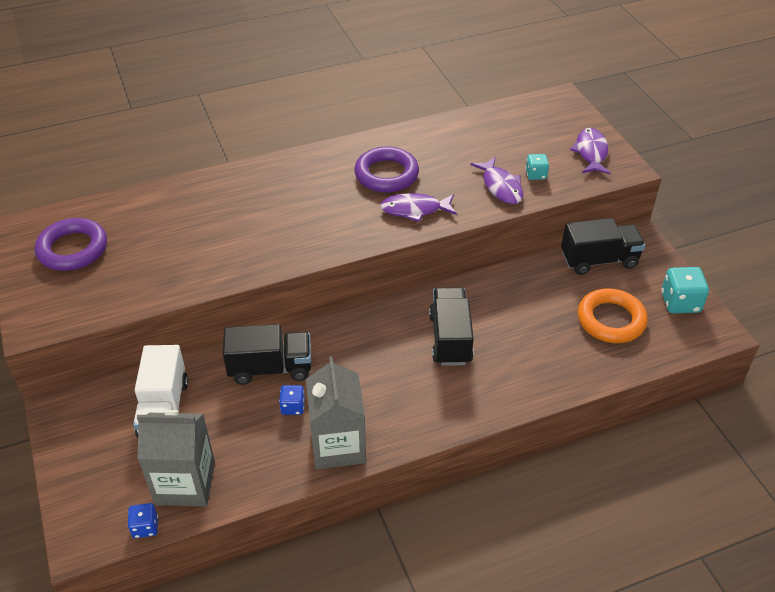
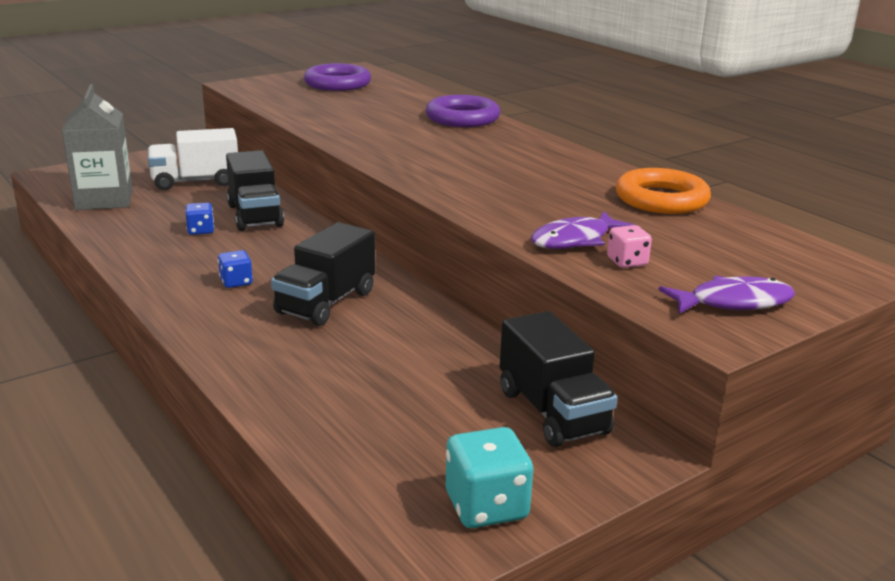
camera: 75 degrees right, 20 degrees down
(145, 527) = (57, 192): blue dice -> blue dice (236, 282)
(338, 445) = (146, 256): grey carton -> none
(386, 174) = (543, 177): purple ring -> purple ring (462, 118)
(414, 210) = (483, 195): purple fish -> none
(450, 338) = (326, 303): black truck -> black truck turned 135 degrees clockwise
(536, 174) = (627, 262): turquoise dice -> pink dice
(611, 320) = (408, 428): orange ring -> orange ring (661, 199)

